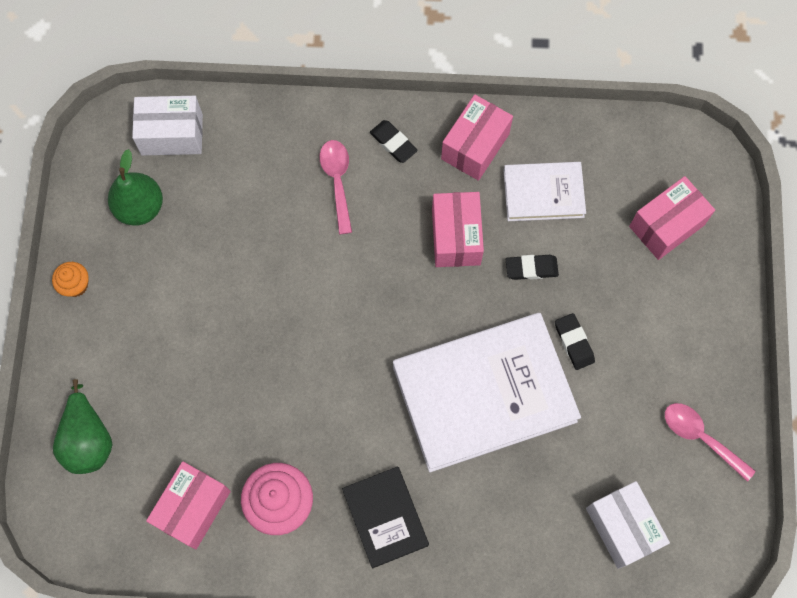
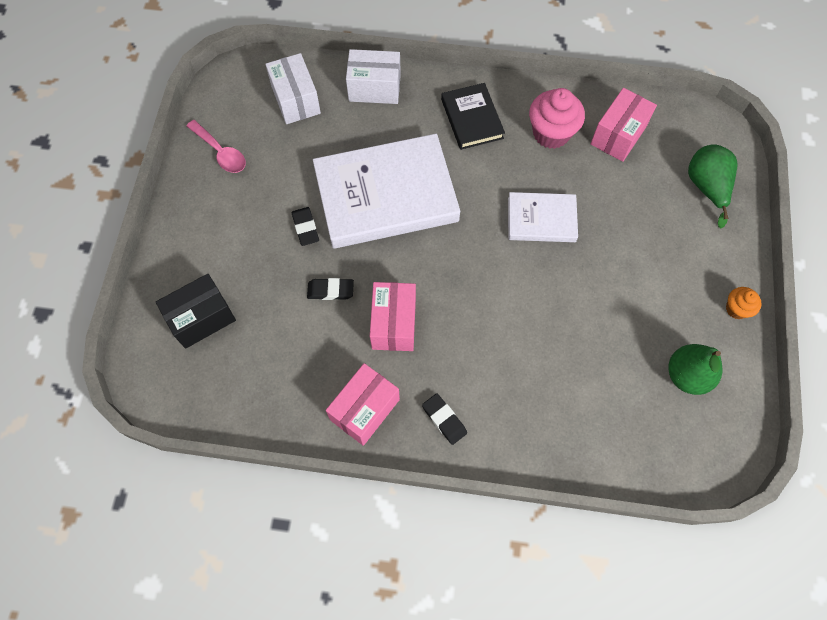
camera: 175 degrees left, 5 degrees down
(172, 134) = (663, 448): white box -> white box (374, 88)
(337, 181) = (500, 385): pink spoon -> none
(543, 193) = (307, 357): white book -> white book (541, 220)
(666, 225) = (202, 318): pink box -> black box

